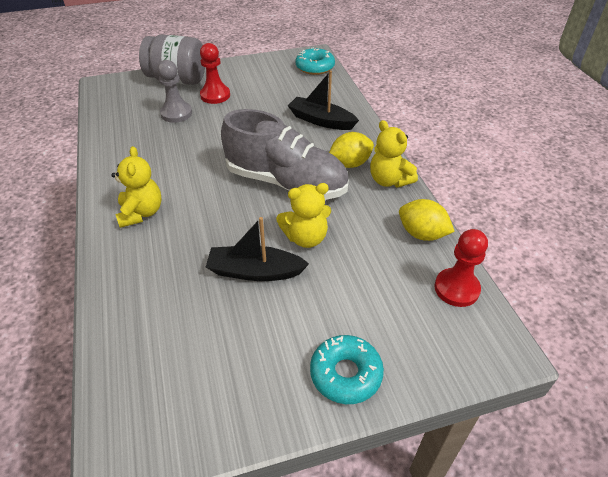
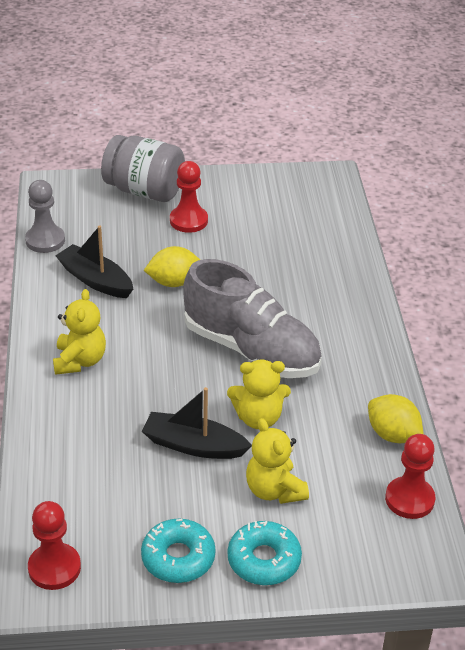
camera: 10 degrees right, 5 degrees down
(138, 425) = (54, 568): none -> red pawn
(176, 113) = (136, 240): grey pawn -> grey pawn (45, 240)
(315, 67) = (328, 196): turquoise donut -> turquoise donut (178, 558)
(321, 121) = (315, 275): black boat -> black boat (95, 280)
(350, 164) = (334, 338): yellow lemon -> yellow lemon (174, 282)
(389, 180) = (375, 366): yellow teddy bear -> yellow teddy bear (274, 490)

